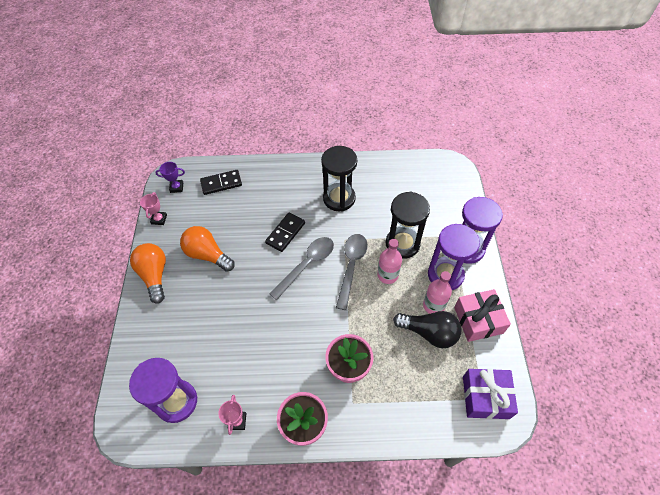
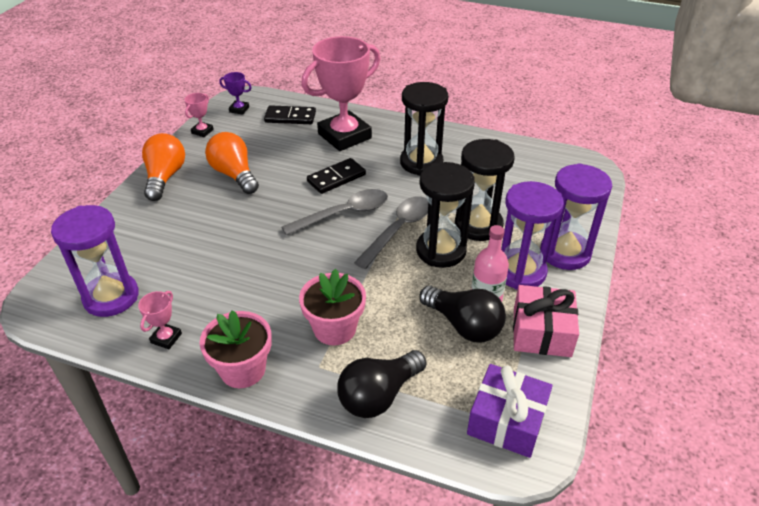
camera: 20 degrees right, 15 degrees down
(272, 190) = (344, 136): none -> pink trophy
(387, 275) = (441, 250): pink bottle -> black hourglass
(401, 410) = (379, 395): none -> black light bulb

